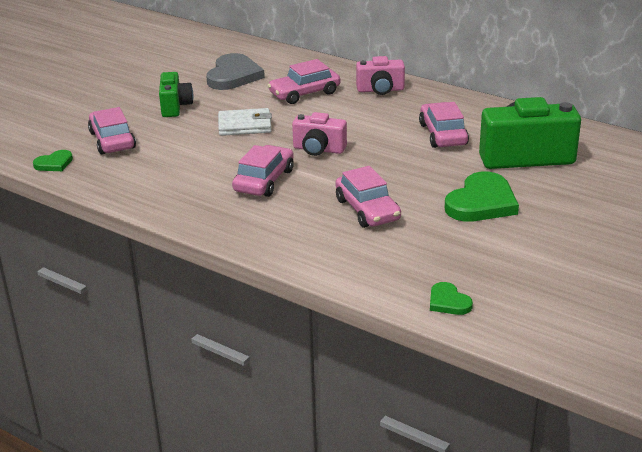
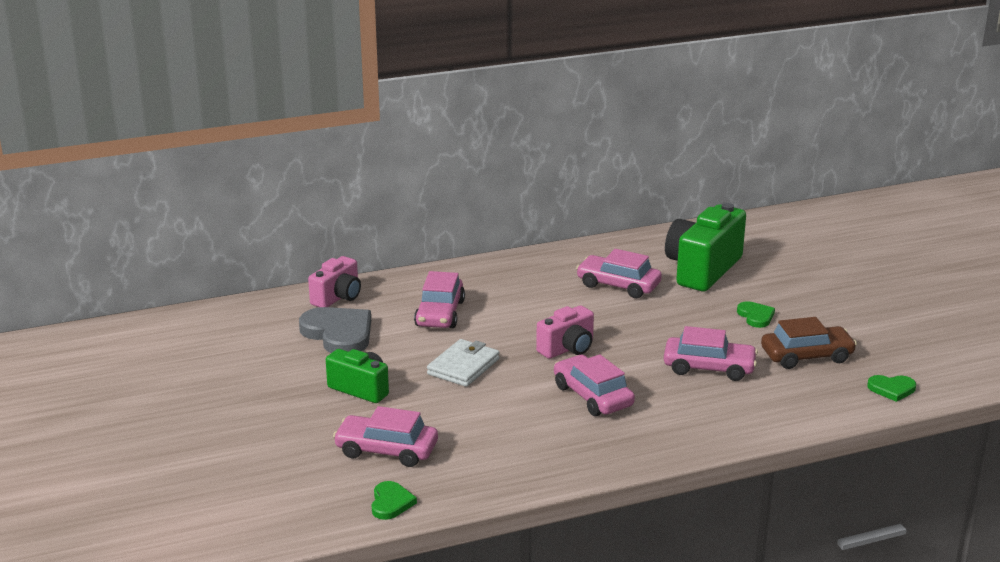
camera: 55 degrees left, 5 degrees down
(380, 90) = (490, 278): pink camera -> pink camera (338, 297)
(448, 245) = (806, 356): none -> brown car
(481, 202) = (756, 316): green heart -> green heart, size x0.52

